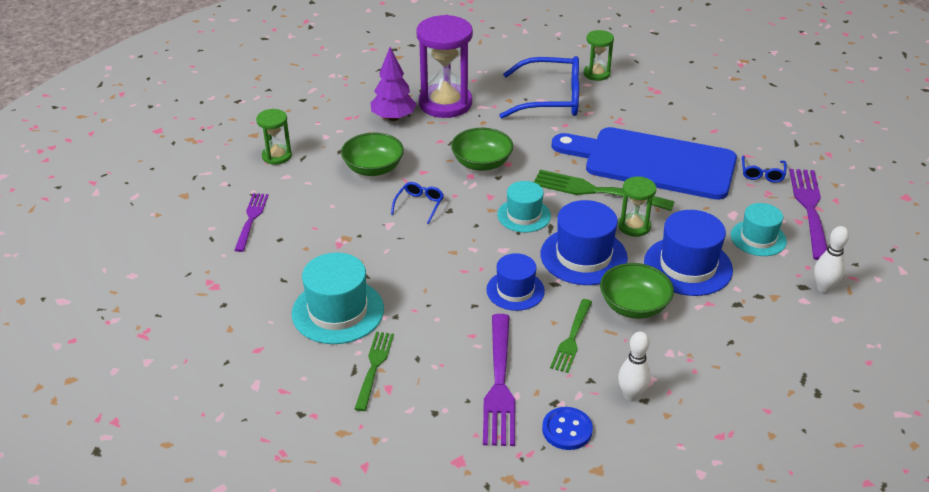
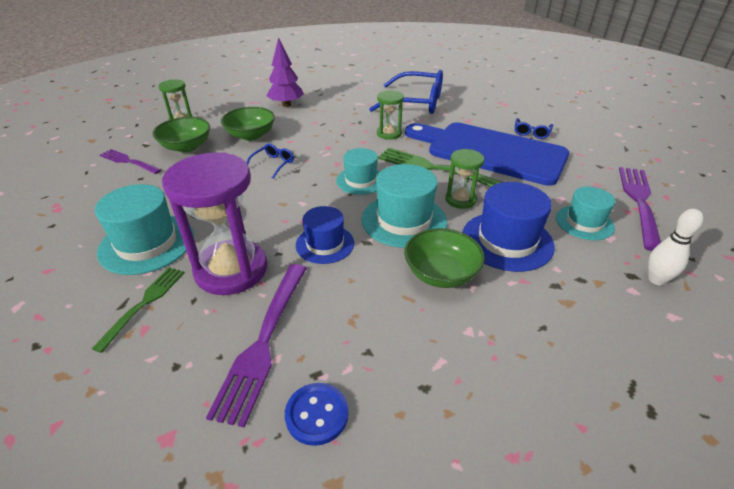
camera: 10 degrees right, 0 degrees up
(251, 219) = (128, 161): purple fork -> purple fork turned 75 degrees counterclockwise
(445, 103) = (331, 99): purple hourglass -> purple hourglass (231, 270)
(482, 163) = (341, 139): green bowl -> green bowl (186, 147)
(572, 338) = (364, 299): green fork -> none
(583, 256) = (404, 220): blue hat -> turquoise hat
(596, 74) = (458, 90): green hourglass -> green hourglass (389, 133)
(631, 395) = (410, 379): white bowling pin -> none
(762, 174) = (592, 169): blue glasses -> blue glasses (531, 133)

